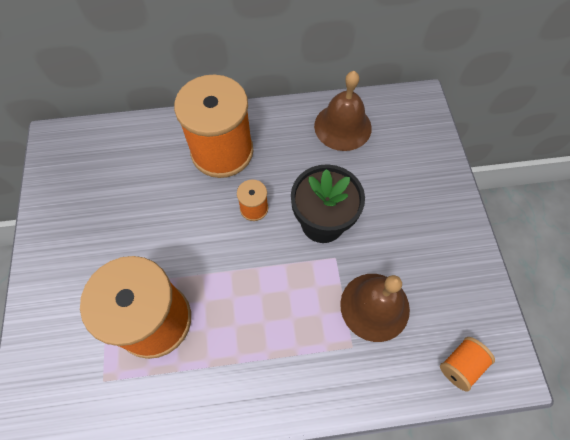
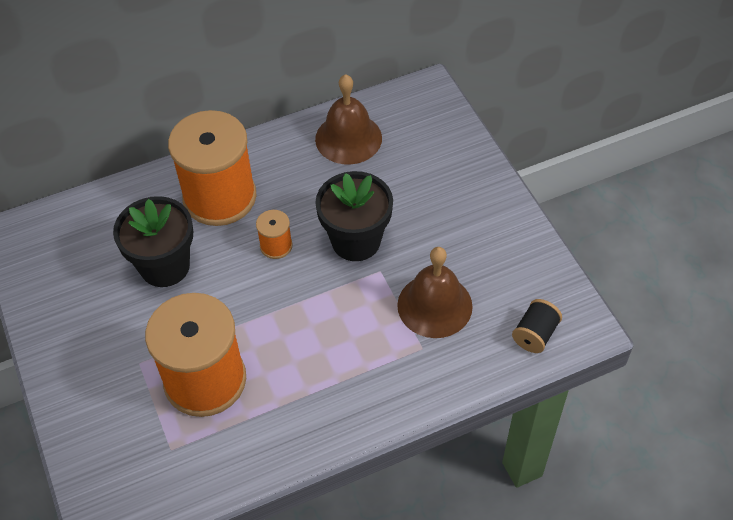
camera: 15 degrees left, 10 degrees down
(158, 201) = (165, 266): none -> black flower pot
(460, 365) = (535, 334): orange spool -> black spool

